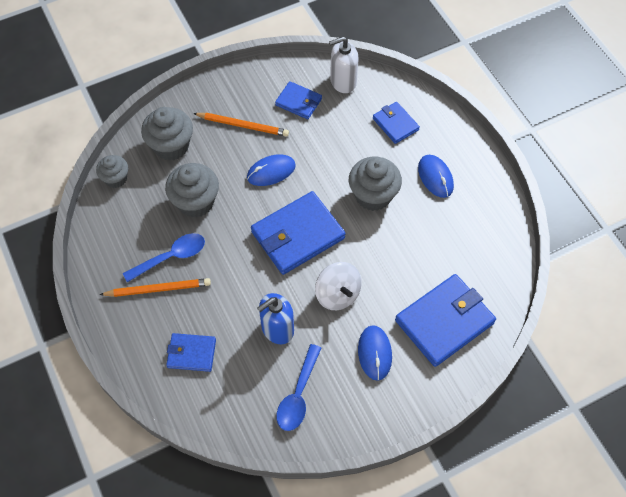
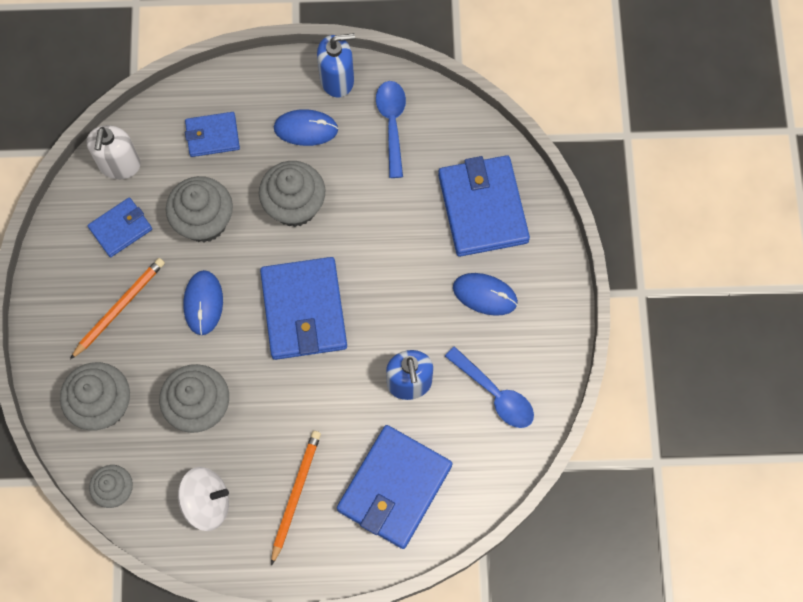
camera: 65 degrees left, 10 degrees up
(171, 257) = (260, 464): blue spoon -> blue spoon (392, 124)
(191, 353) = (394, 487): blue wallet -> blue wallet, size x1.82
(330, 146) = (204, 221): none -> grey cupcake
(337, 294) = (398, 301): white spinning top -> white spinning top (207, 502)
(485, 180) = (337, 80): none -> blue soap dispenser

